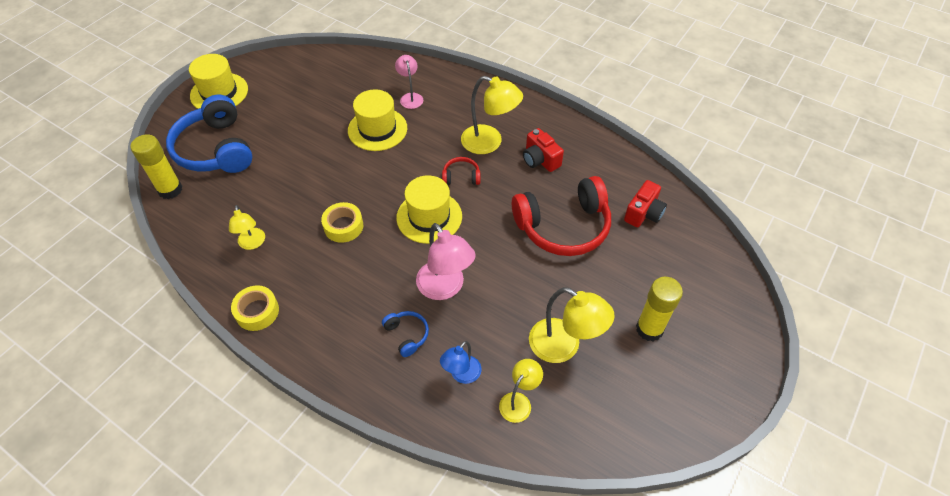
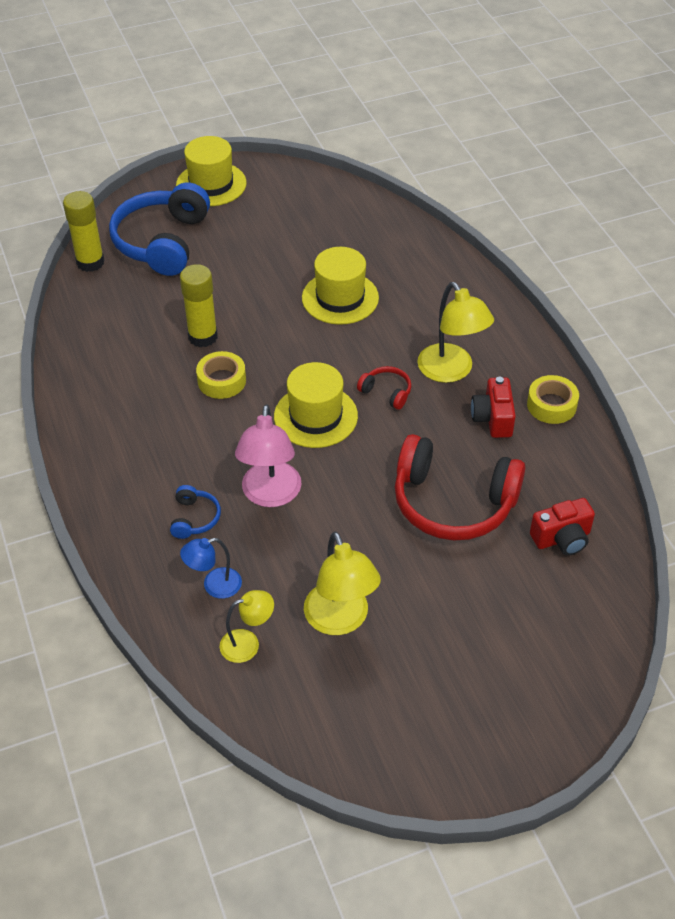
camera: 35 degrees right, 5 degrees down
(252, 243) = (123, 352): yellow lamp -> none
(257, 311) = (77, 419): yellow tape -> yellow tape (551, 405)
(410, 97) = (406, 279): pink lamp -> none
(649, 329) = (450, 658): yellow glue stick -> yellow glue stick (203, 337)

